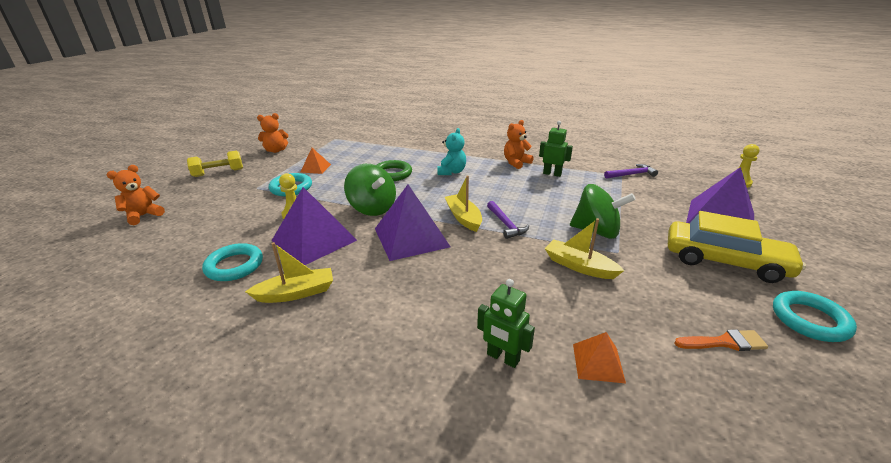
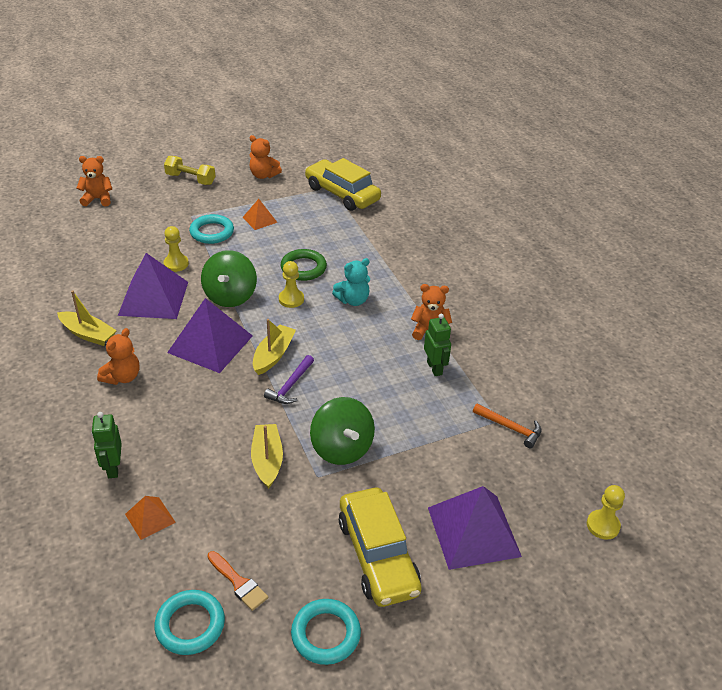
camera: 45 degrees right, 10 degrees up
(234, 266) = (88, 286): turquoise ring -> turquoise ring (190, 625)
(347, 138) = (342, 194): none -> yellow car
(384, 297) = (122, 377): none -> orange teddy bear
(416, 189) = (291, 299): none -> yellow pawn
(632, 174) = (510, 428): purple hammer -> orange hammer

